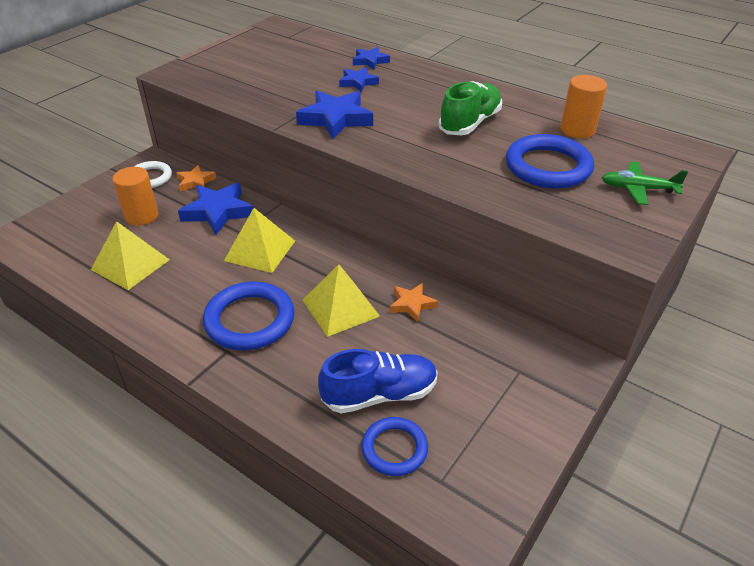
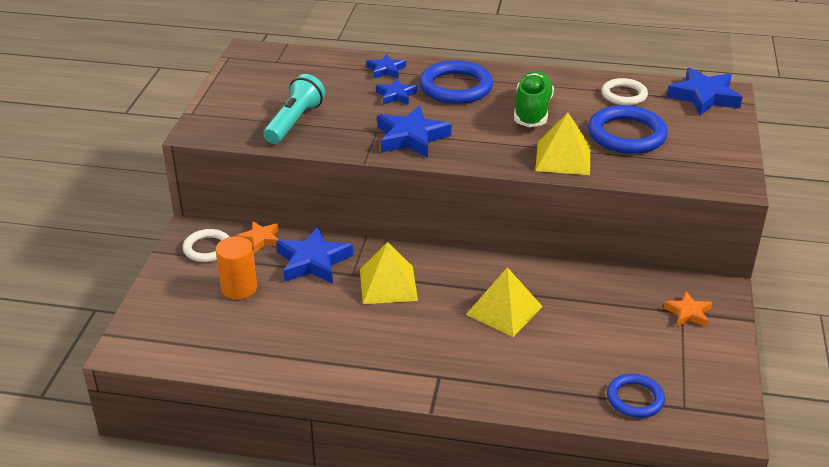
camera: 25 degrees left, 5 degrees down
(130, 264) = (275, 335): yellow pyramid -> yellow pyramid (563, 158)
(250, 320) = (435, 345): blue ring -> blue ring (456, 87)
(252, 84) = (294, 122): none -> turquoise flashlight
(379, 394) = (592, 365): blue shoe -> none
(412, 304) = (560, 288): orange star -> orange star (688, 313)
(577, 130) = (624, 95): orange cylinder -> white ring
(638, 189) = (707, 135): green plane -> none
(665, 151) = (704, 97): none -> blue star

